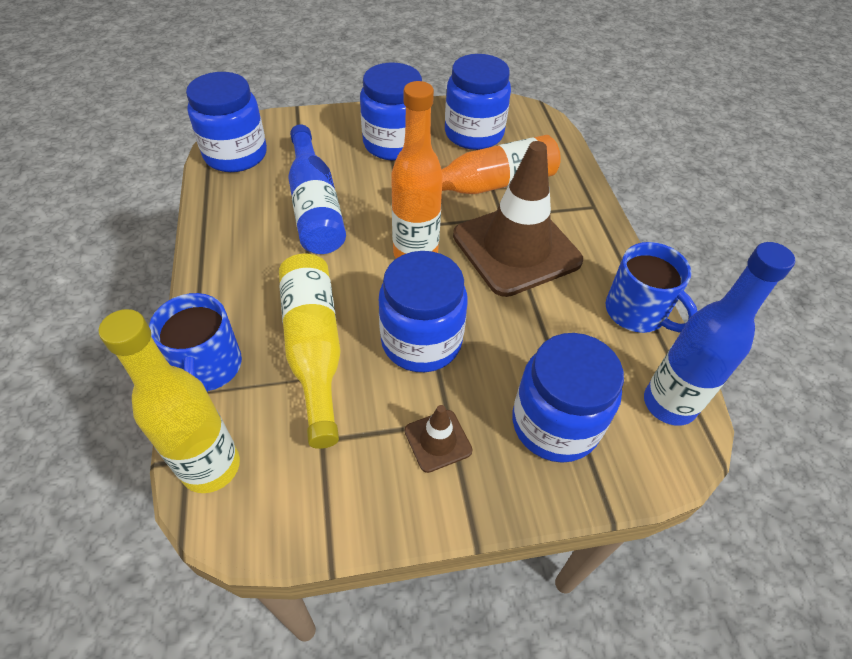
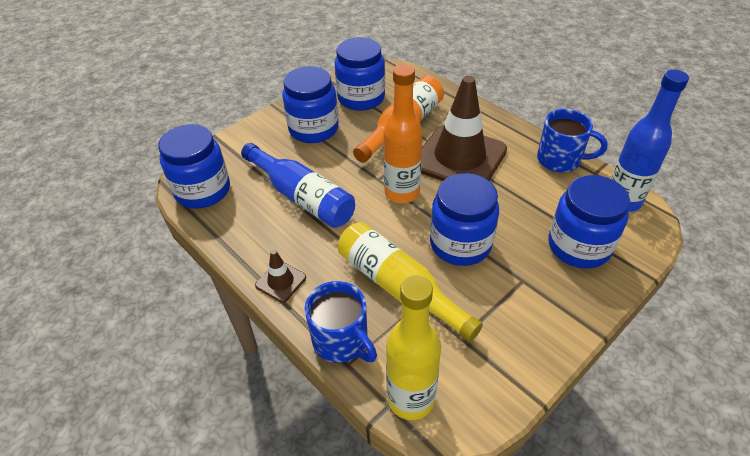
camera: 30 degrees left, 5 degrees down
(438, 441) = (528, 295): brown traffic cone -> brown traffic cone (281, 281)

